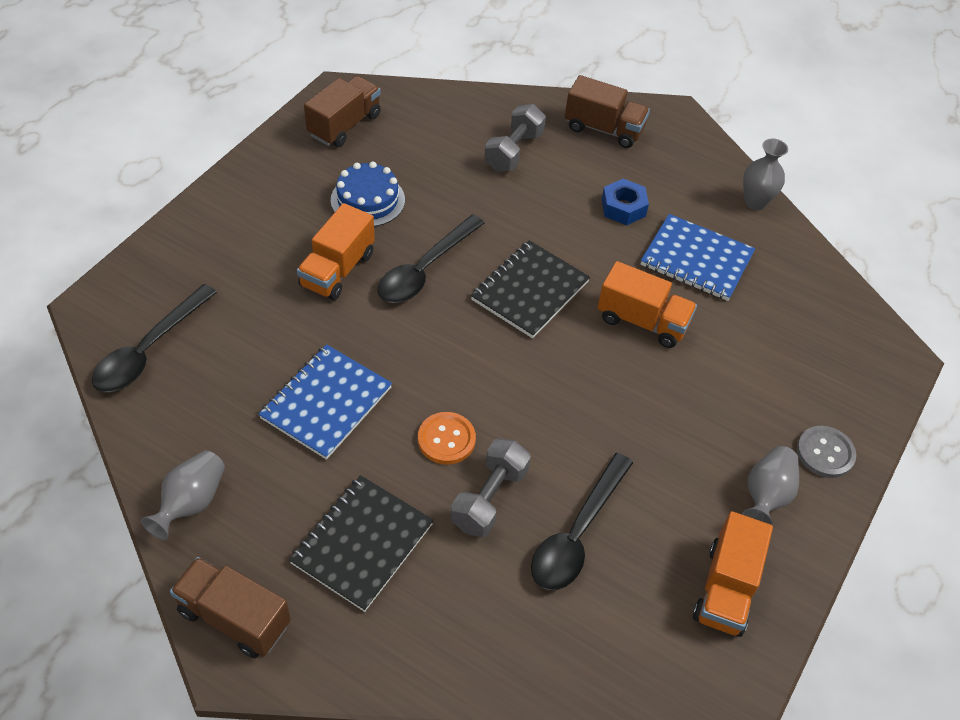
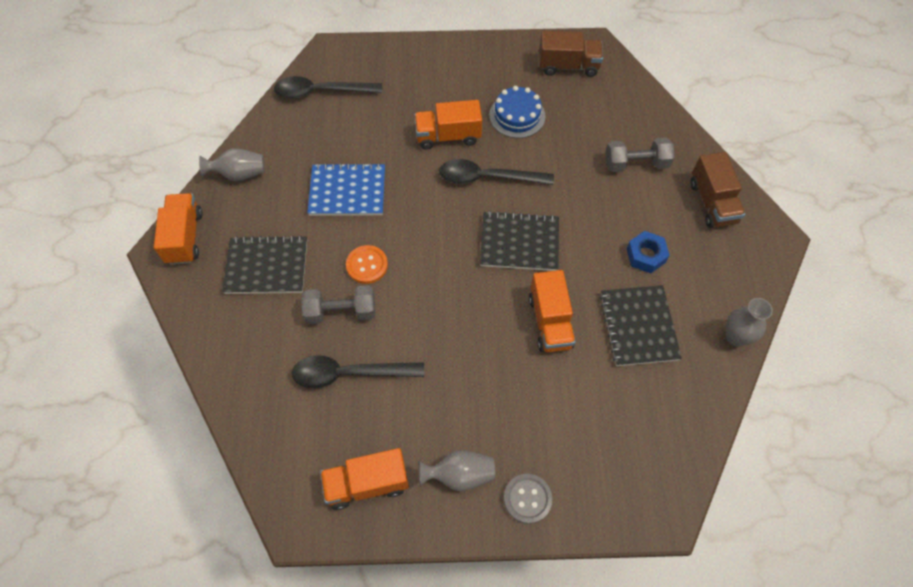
camera: 60 degrees right, 10 degrees up
(234, 618) = (185, 237): brown truck -> orange truck
(696, 259) = (638, 326): blue notebook -> black notebook

